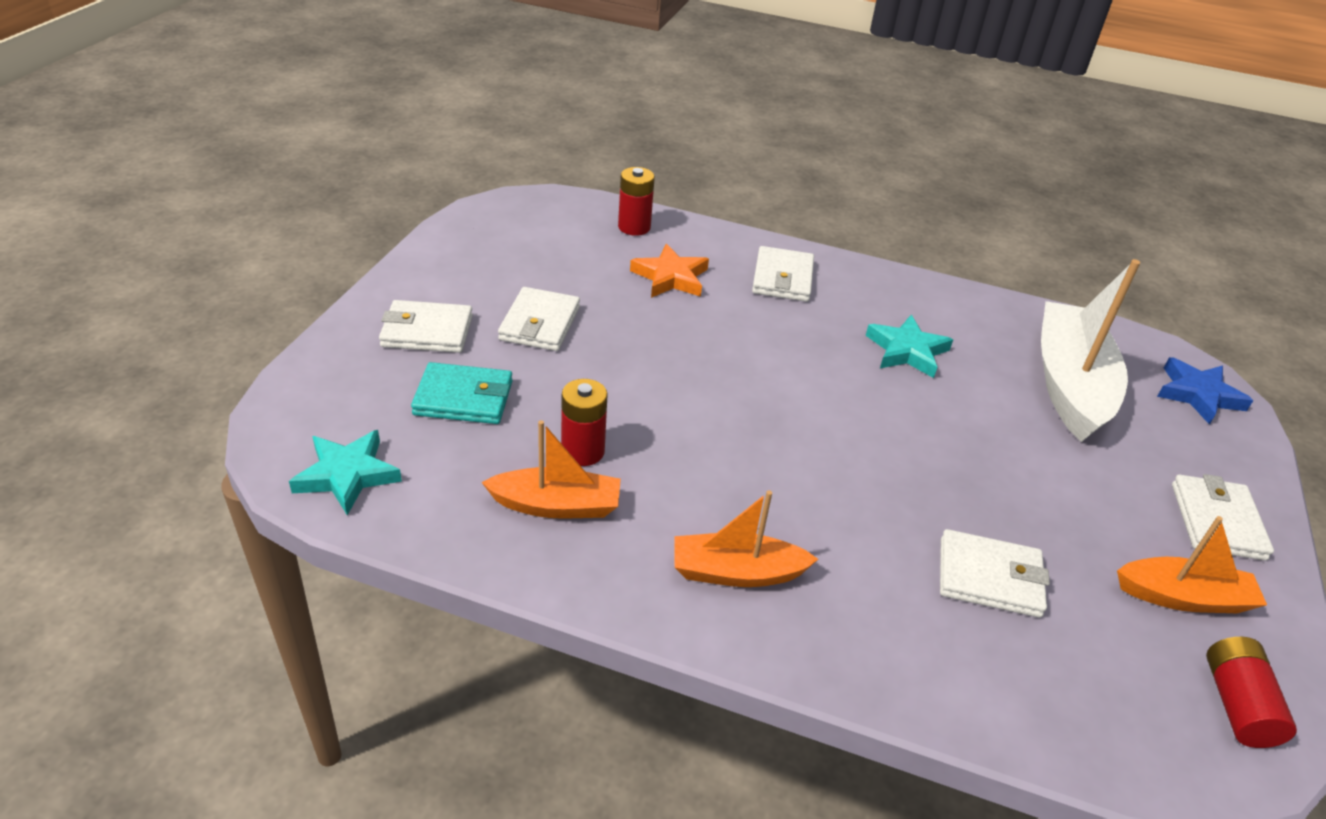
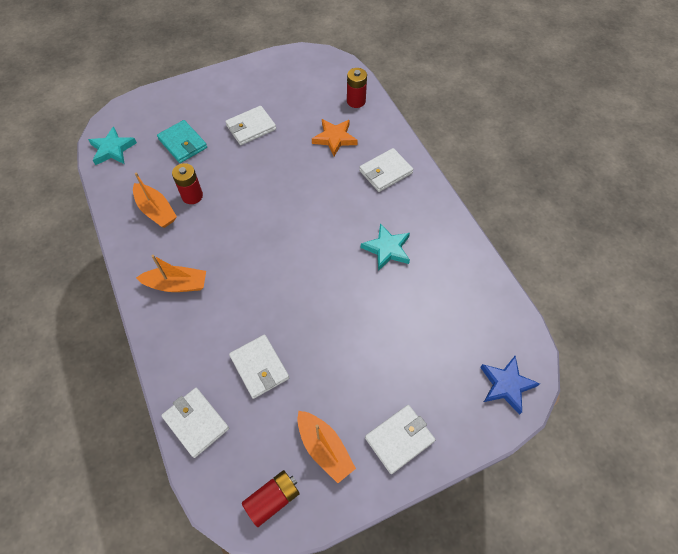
camera: 50 degrees right, 20 degrees up
(427, 331) = (207, 104): white wallet -> white wallet (196, 423)
(736, 572) = (176, 284): orange boat -> orange boat turned 135 degrees clockwise
(1069, 384) = (442, 325): white boat -> none

